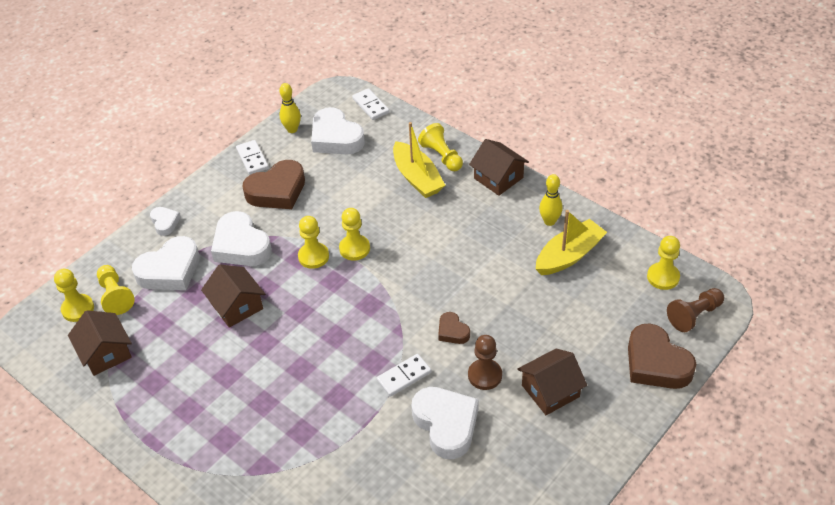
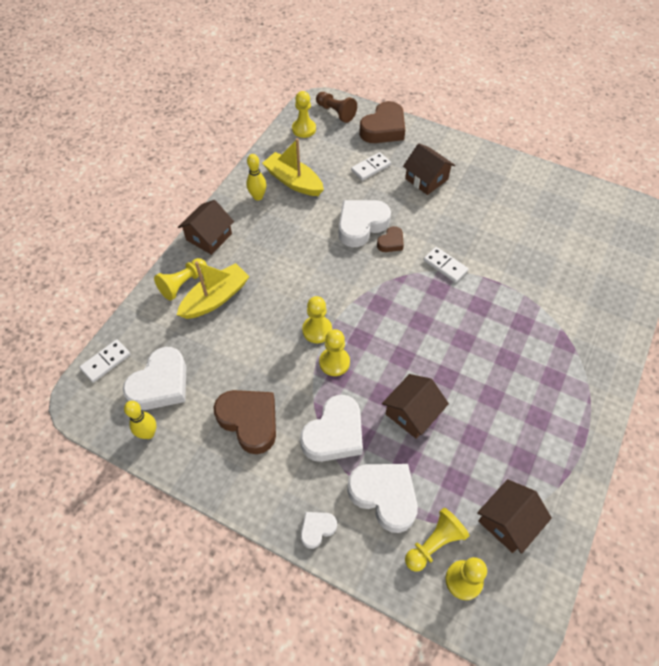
camera: 105 degrees left, 10 degrees up
(252, 159) = (201, 463): white domino -> white domino (370, 168)
(446, 424) = (478, 232): white heart -> white heart (361, 225)
(485, 375) = (426, 217): brown pawn -> none

